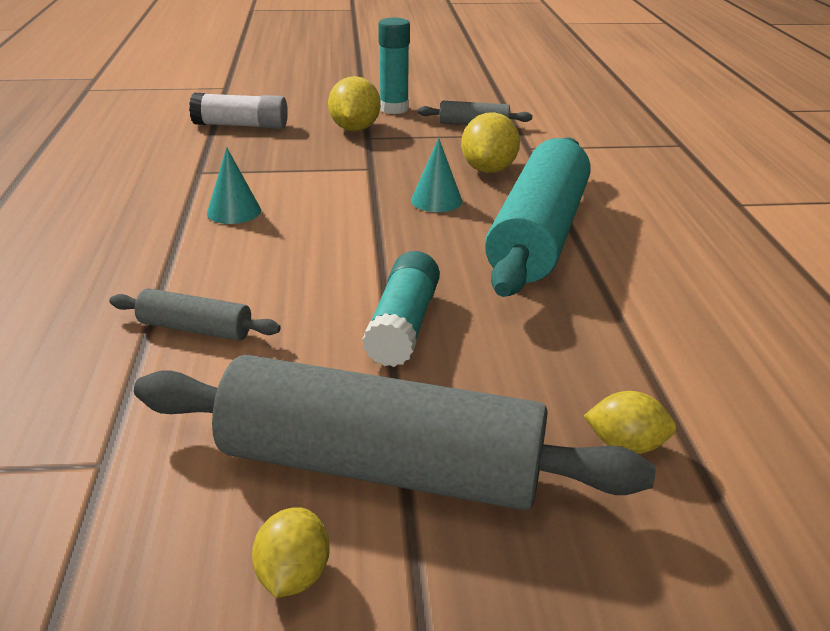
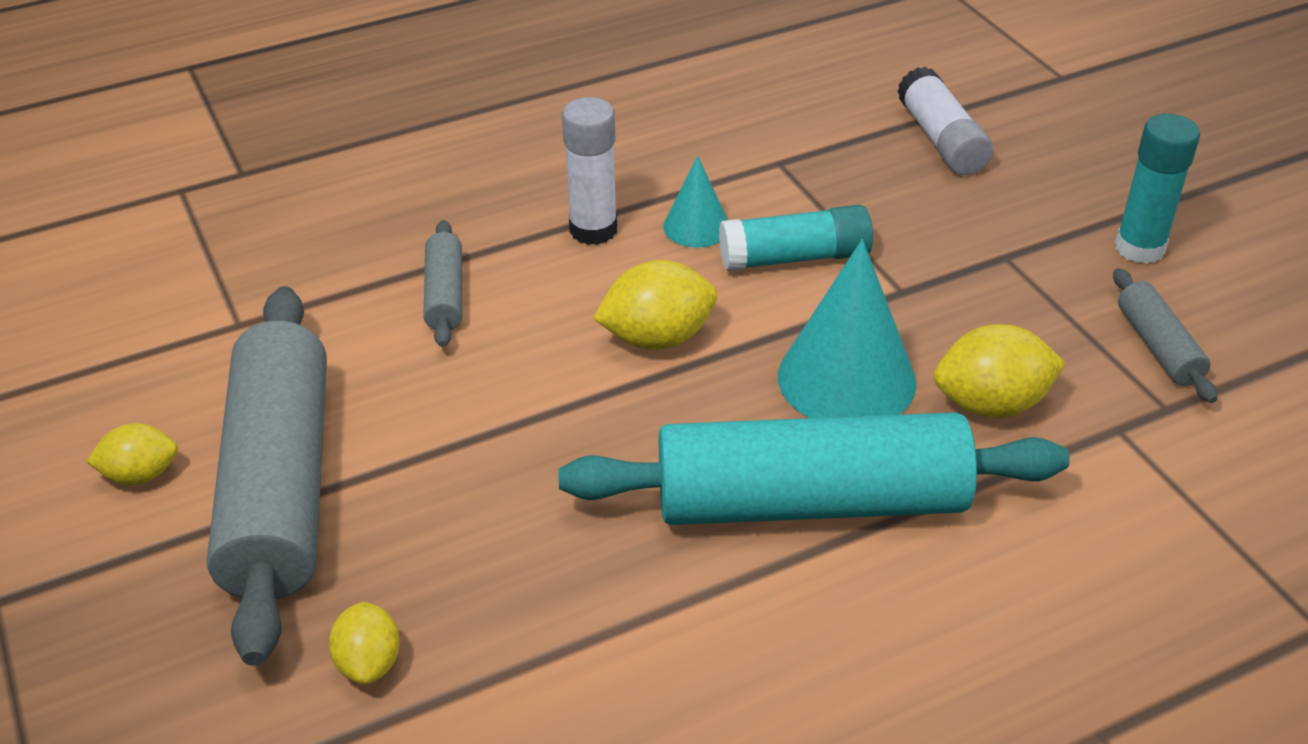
camera: 70 degrees right, 10 degrees up
(189, 248) = (593, 230): none -> white glue stick
(354, 129) = (1023, 236): yellow lemon -> yellow lemon (657, 338)
(403, 325) = (519, 435): turquoise glue stick -> turquoise glue stick (794, 257)
(436, 200) = (846, 379): turquoise cone -> turquoise cone, size x1.84

